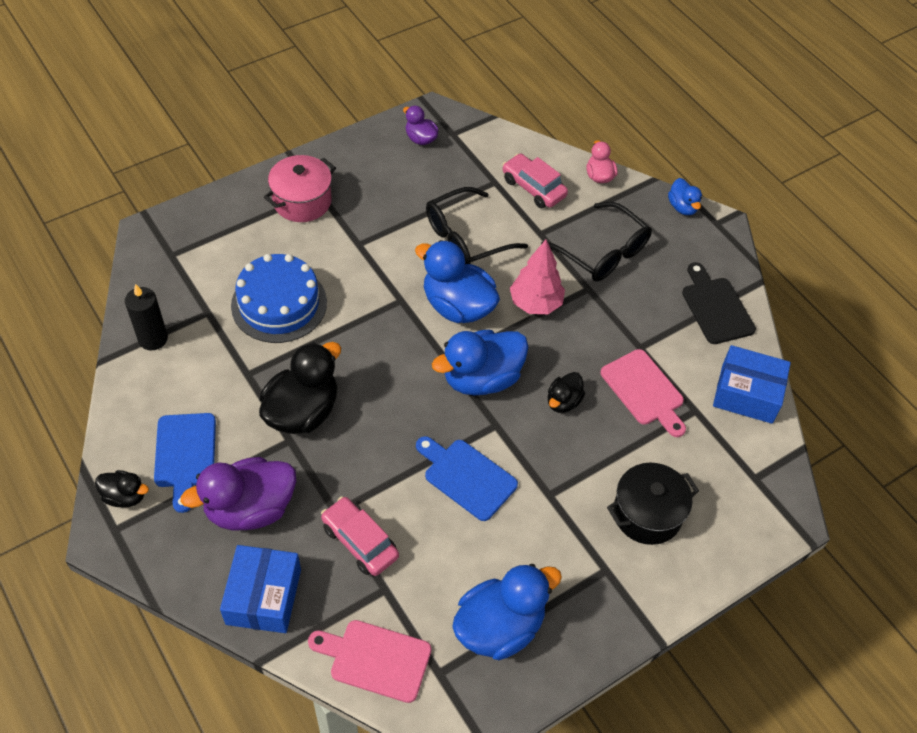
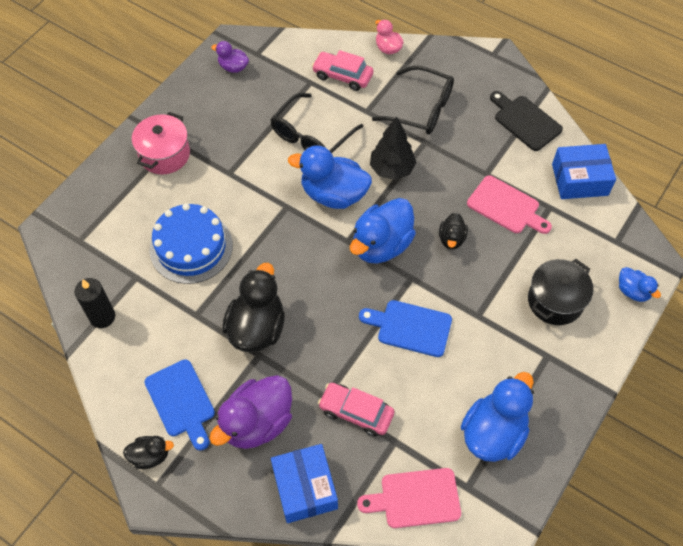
camera: 20 degrees left, 5 degrees up
(535, 304) = (392, 169): pink tree -> black tree
(682, 207) = (462, 51): blue duck -> blue duck (633, 291)

